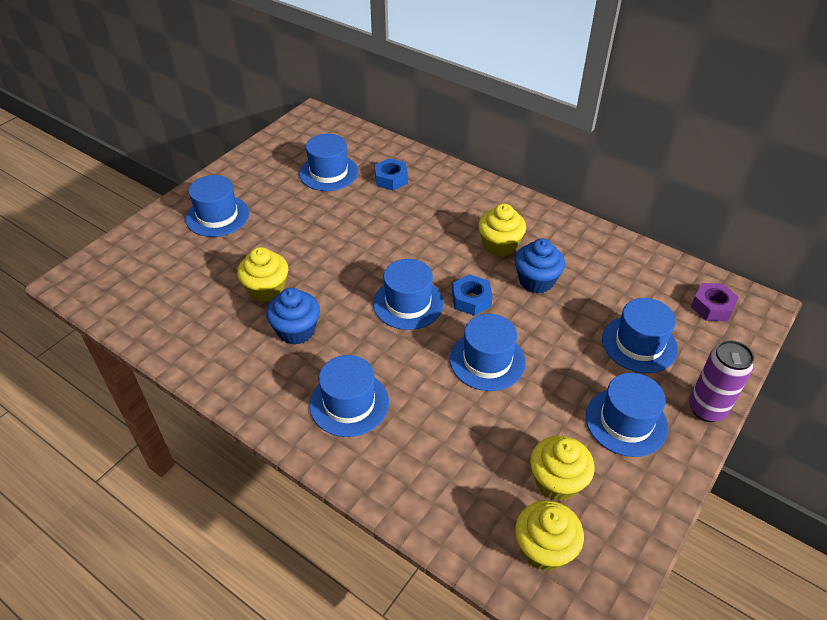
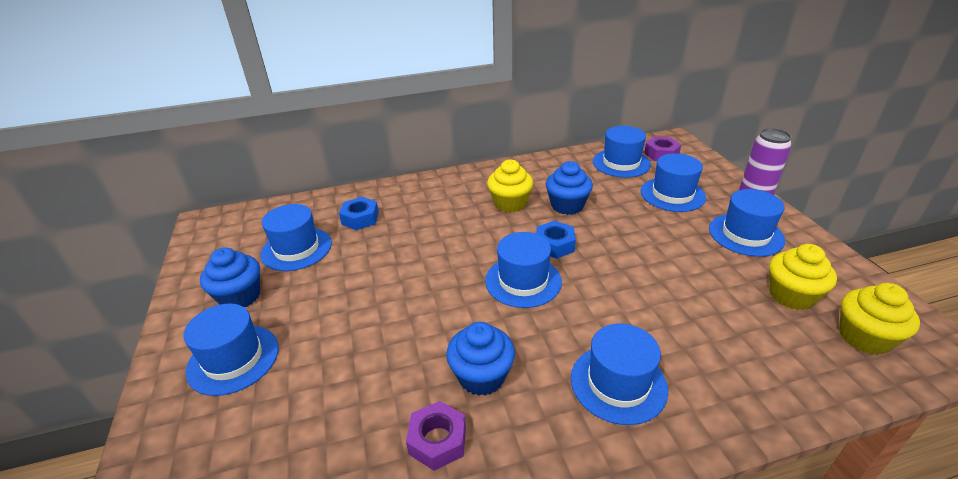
camera: 50 degrees left, 10 degrees down
(232, 338) = (437, 440): none -> purple nut
(264, 182) = (240, 296): none -> blue cupcake
(266, 289) = (397, 371): yellow cupcake -> none
(487, 360) = (632, 269): blue hat -> blue hat (621, 163)

